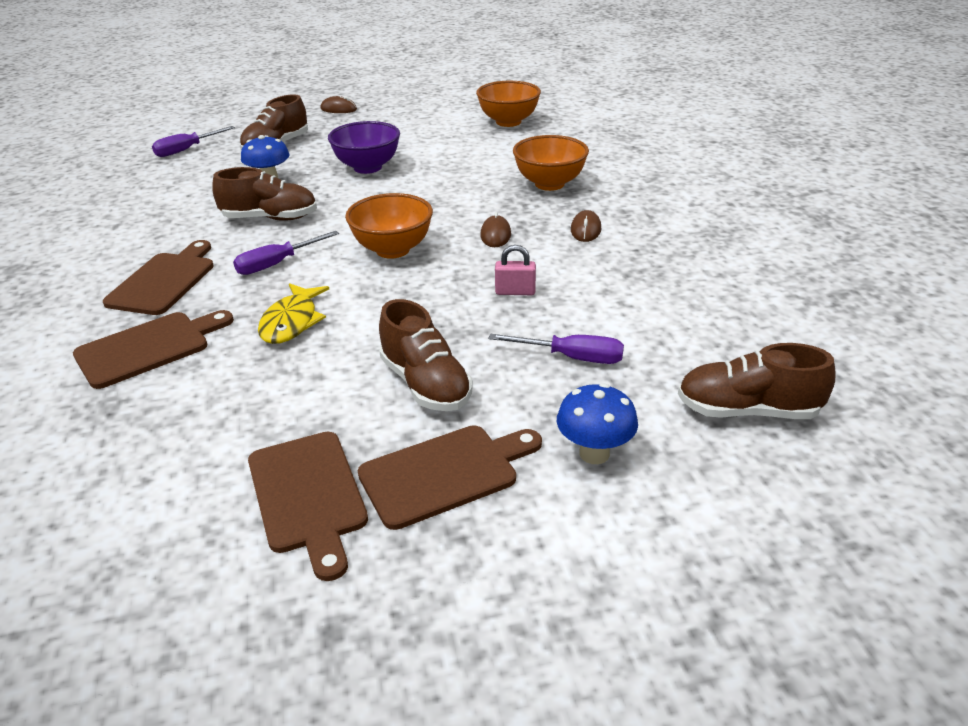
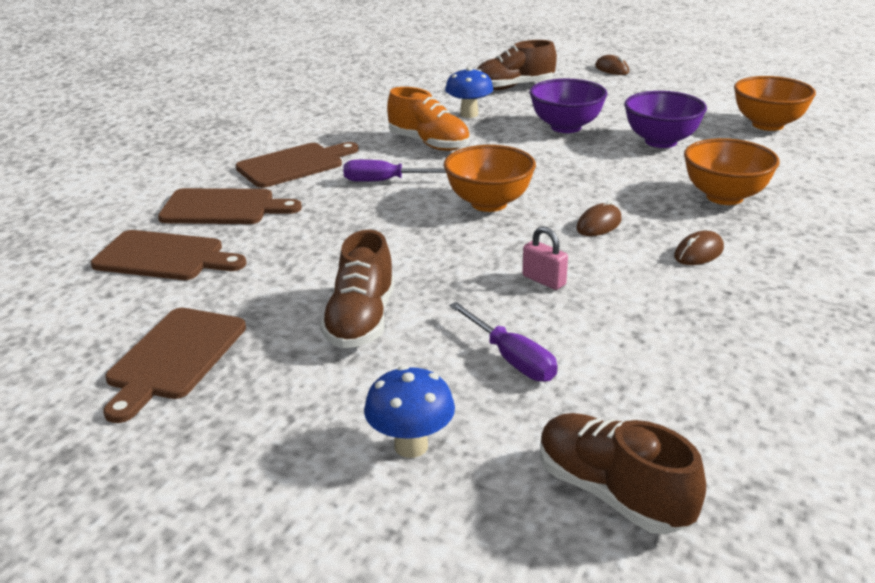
camera: 40 degrees right, 5 degrees down
(186, 150) = (441, 70): purple screwdriver -> none
(270, 218) = (429, 144): brown shoe -> orange shoe
(292, 322) = (334, 229): yellow fish -> none
(445, 473) = (279, 394): brown cutting board -> brown cutting board (164, 257)
(454, 157) = (661, 141): none -> purple bowl

